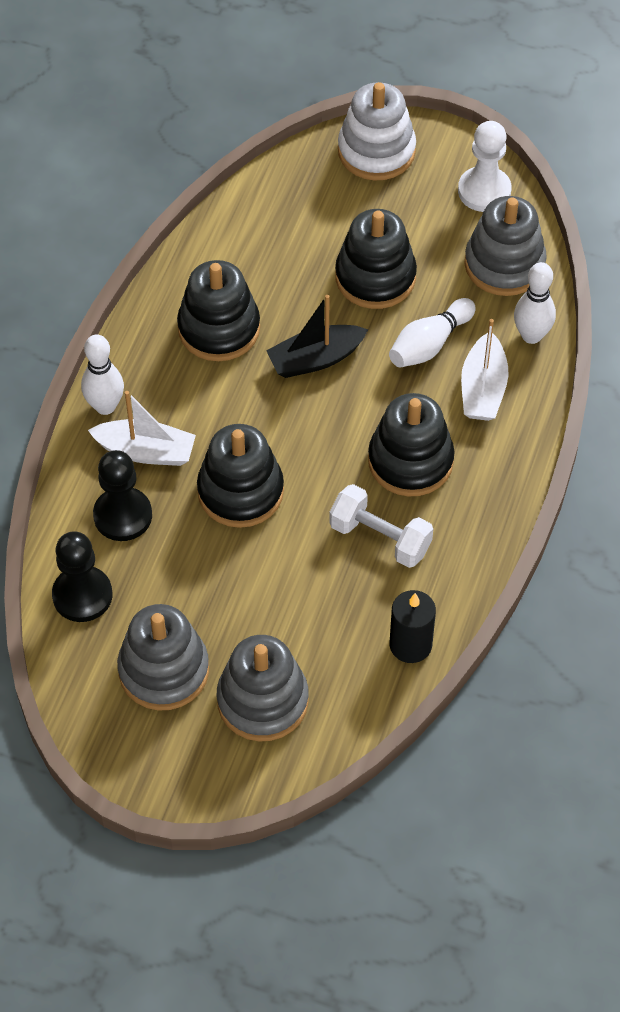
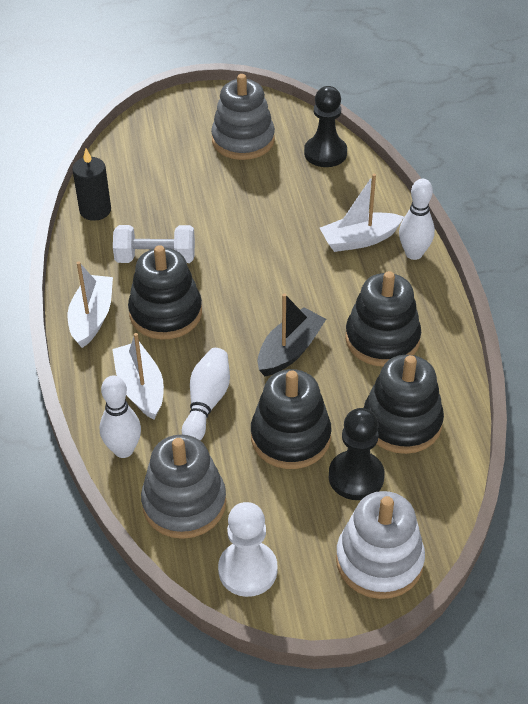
camera: 150 degrees right, 10 degrees down
(123, 516) = (340, 200): black pawn -> black pawn (356, 477)
(240, 491) = (274, 244): black stacking toy -> black stacking toy (402, 422)
(262, 701) = (171, 150): grey stacking toy -> none
(489, 493) = (92, 317): none -> white boat

